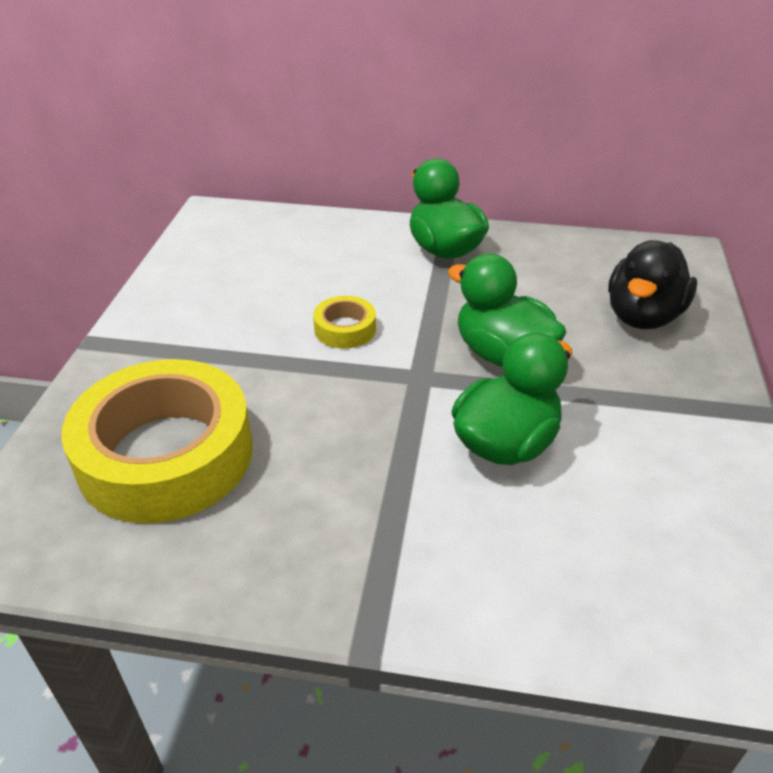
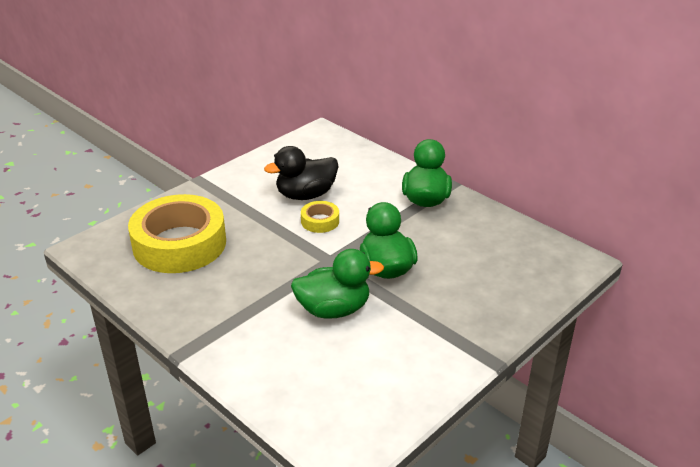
camera: 35 degrees right, 5 degrees down
(643, 316) = (496, 284): black duck -> black duck (306, 195)

